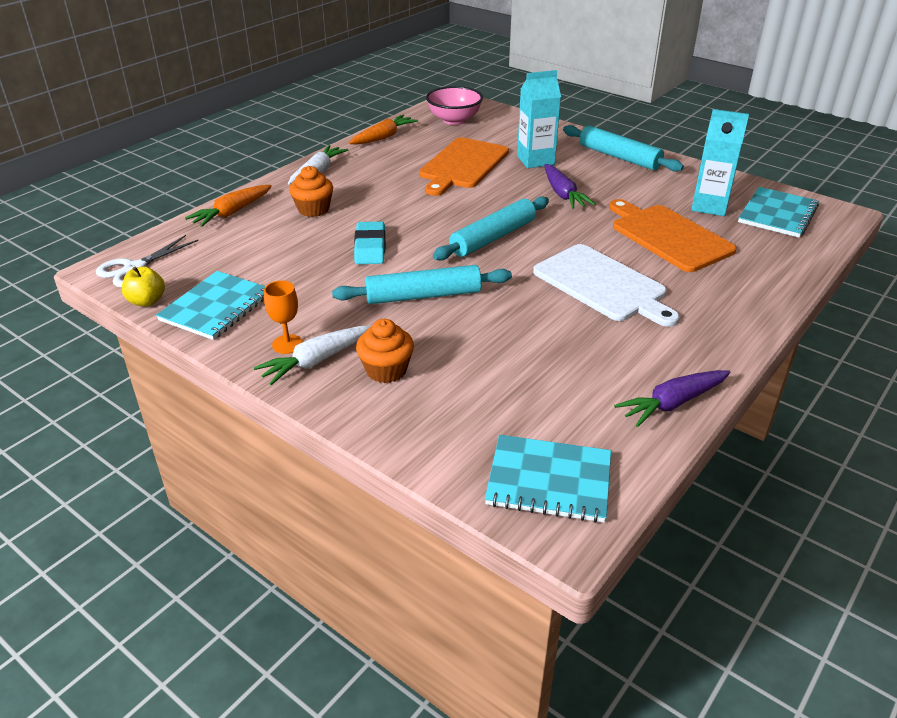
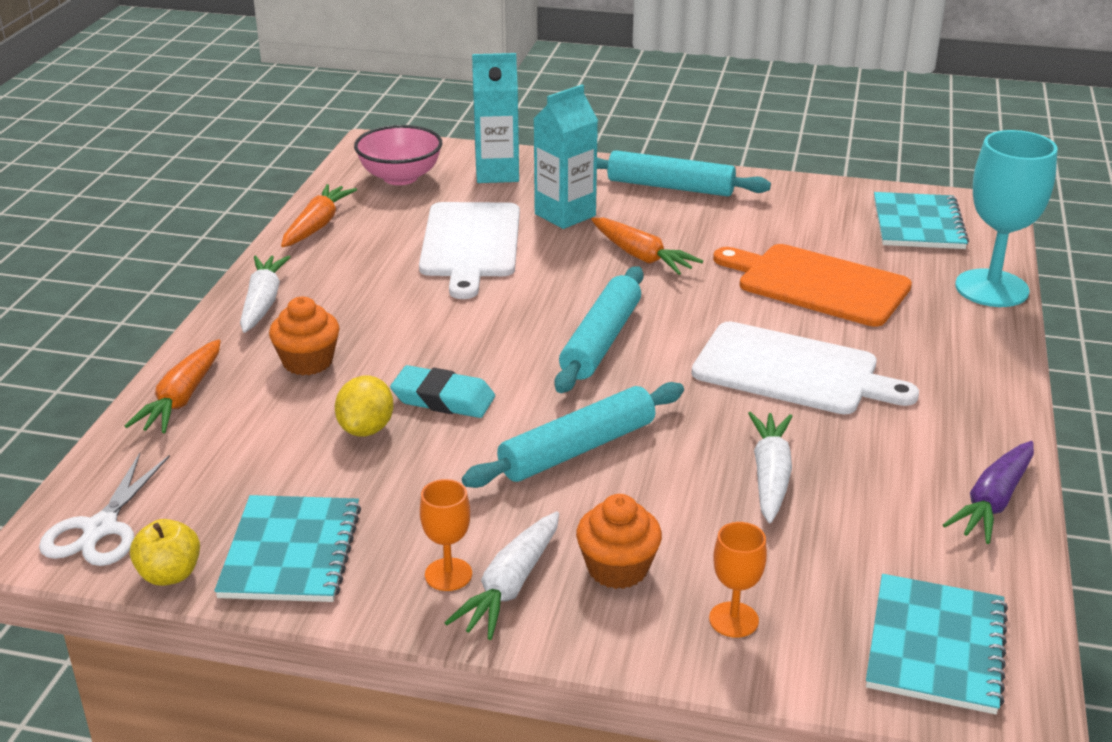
camera: 25 degrees left, 5 degrees down
(313, 253) = (366, 429): none -> yellow lemon
(370, 247) = (443, 399): turquoise eraser -> turquoise eraser turned 45 degrees counterclockwise
(430, 421) = (733, 620): none -> orange goblet
(462, 165) = (470, 244): orange cutting board -> white cutting board
(530, 344) = (770, 476): none -> white carrot
(549, 481) = (936, 646): turquoise notebook -> turquoise notebook turned 60 degrees counterclockwise
(563, 194) = (641, 256): purple carrot -> orange carrot
(709, 206) = (833, 231): turquoise carton -> turquoise carton (497, 173)
(797, 267) = (991, 288): none -> turquoise goblet

